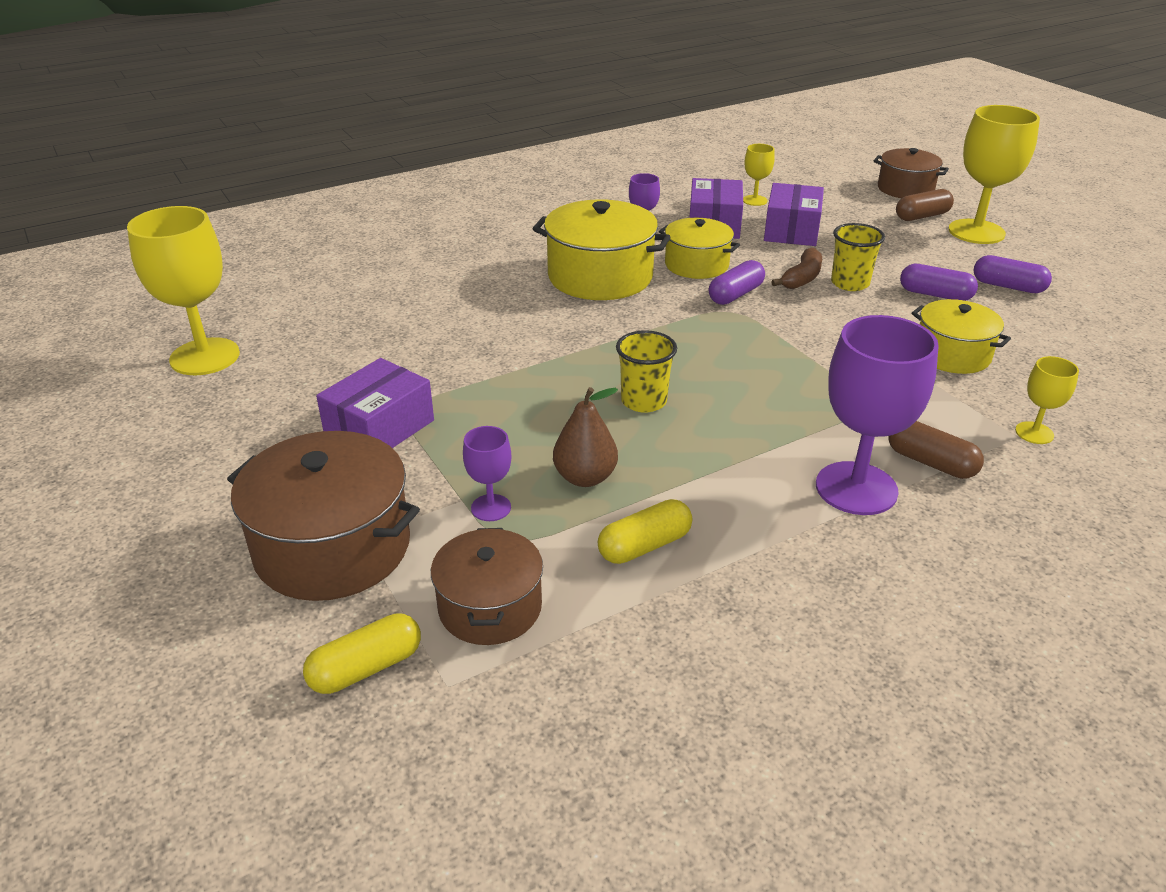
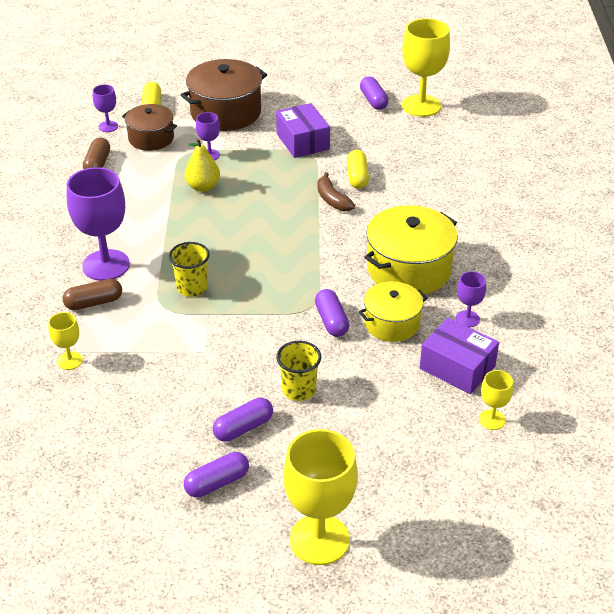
camera: 120 degrees right, 5 degrees up
(207, 401) = (373, 100): none -> purple capsule
(491, 700) = (108, 126): none -> purple goblet
(585, 477) = (203, 187): brown pear -> yellow pear
(644, 401) = (246, 228): yellow cup -> yellow cup (192, 288)
(644, 546) = (141, 186): yellow capsule -> yellow capsule (357, 177)
(791, 230) = (413, 409): purple box -> none
(802, 278) = (327, 368): brown banana -> brown banana (332, 199)
(905, 189) = (449, 556): brown pot -> none
(922, 216) = (379, 522): brown capsule -> brown capsule (97, 164)
(952, 354) = (168, 381): yellow pot -> none

